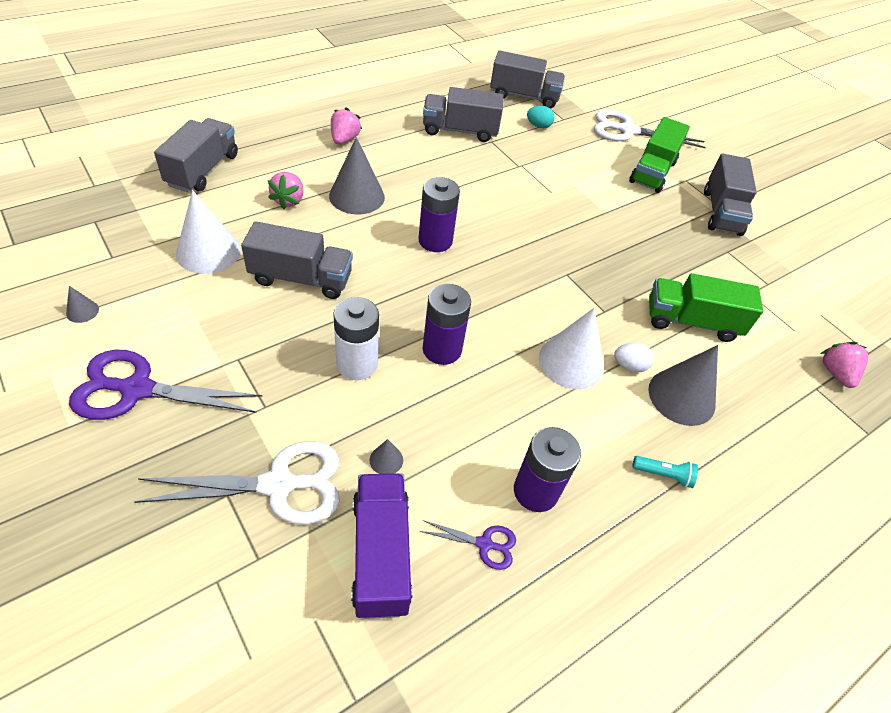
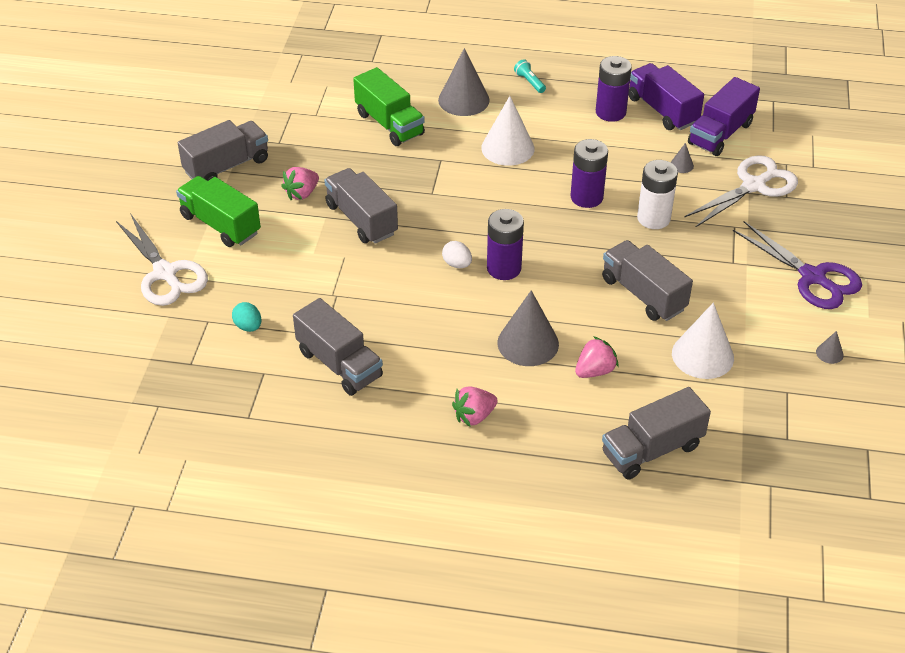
camera: 130 degrees left, 5 degrees down
(278, 485) = (754, 186): white scissors -> white scissors turned 105 degrees clockwise
(484, 544) = (662, 110): purple scissors -> purple truck
(524, 96) = (204, 371): grey truck -> grey truck (361, 219)
(629, 366) = (472, 127): white egg -> white egg (457, 264)
(652, 172) = (220, 224): green truck -> green truck turned 120 degrees counterclockwise
(835, 373) = (345, 59): pink strawberry -> pink strawberry (302, 193)

